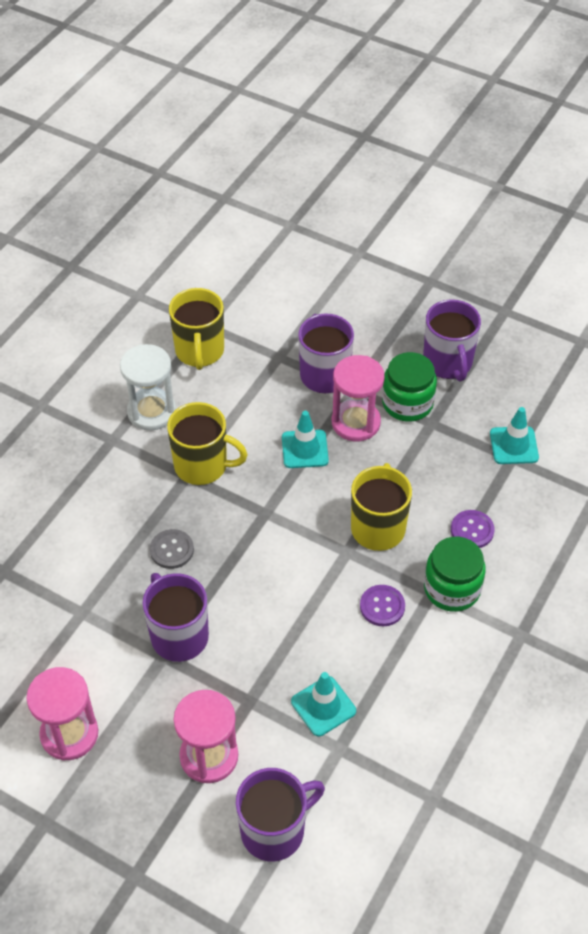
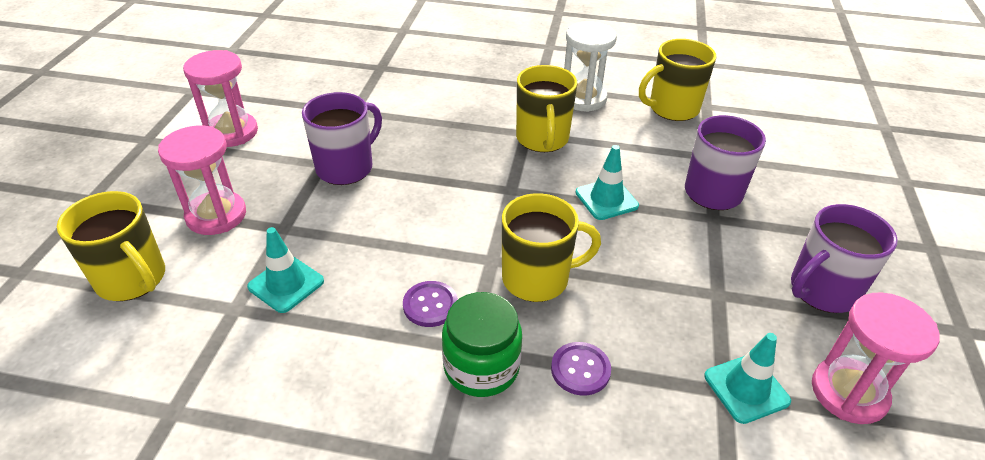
camera: 70 degrees right, 10 degrees down
(172, 550) = (438, 143): grey button -> none
(274, 830) = (132, 279): purple mug -> yellow mug
(355, 422) = (669, 229): pink hourglass -> pink hourglass (848, 392)
(407, 403) = (730, 266): green jar -> none

